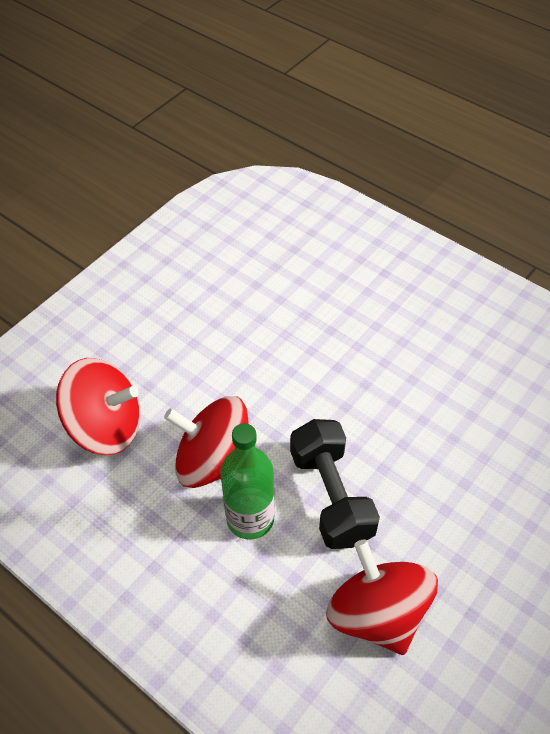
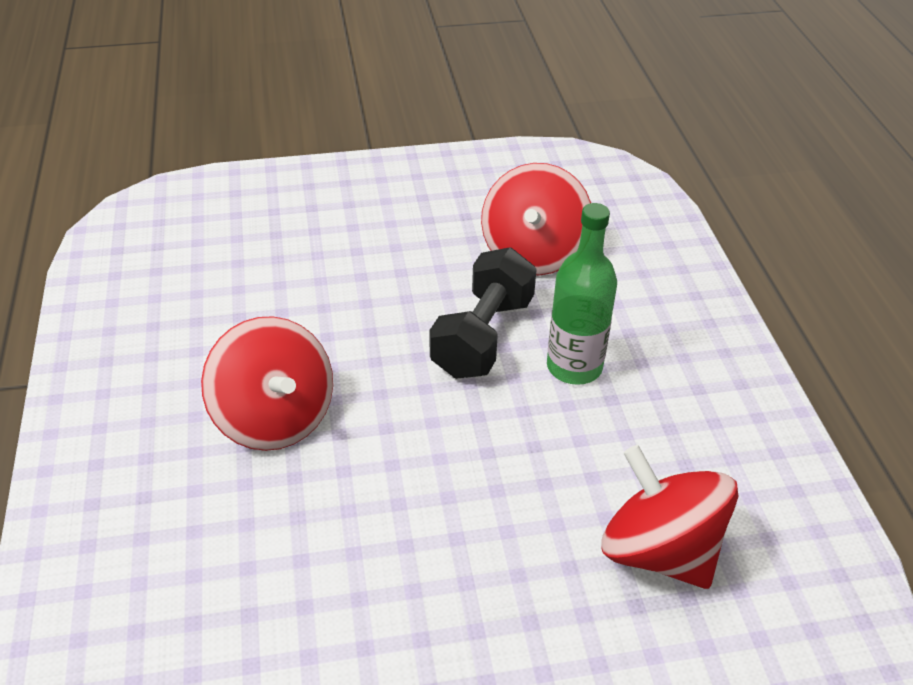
camera: 140 degrees left, 10 degrees down
(214, 461) = (565, 433): red spinning top -> red spinning top (274, 418)

